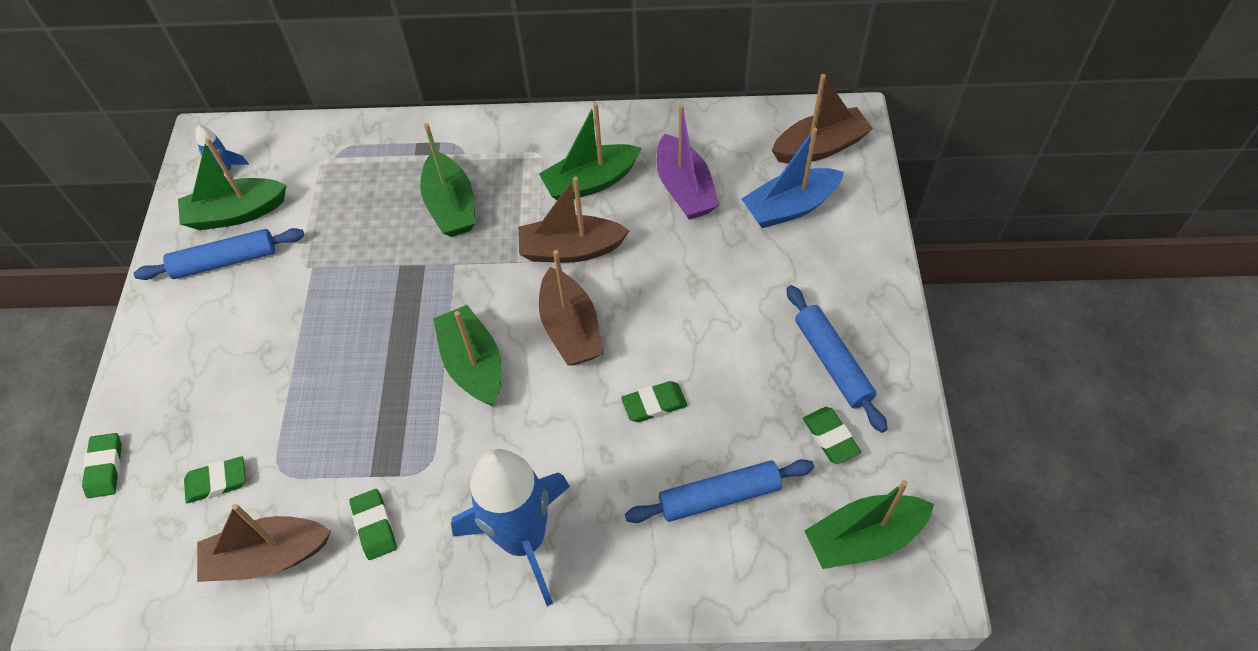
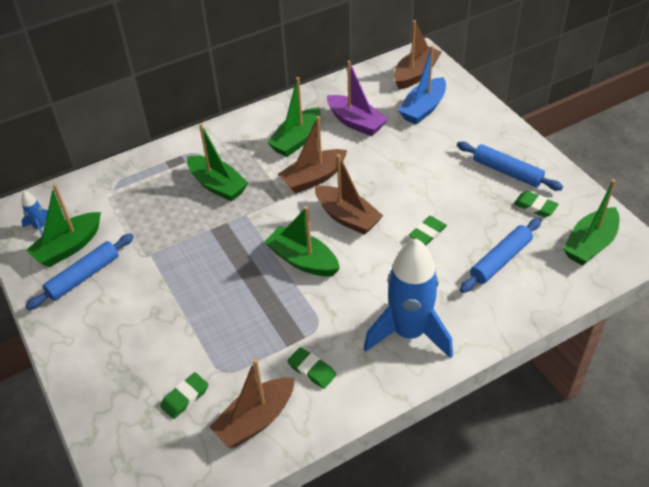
camera: 30 degrees left, 10 degrees down
(105, 467) = (95, 428): green eraser -> none

